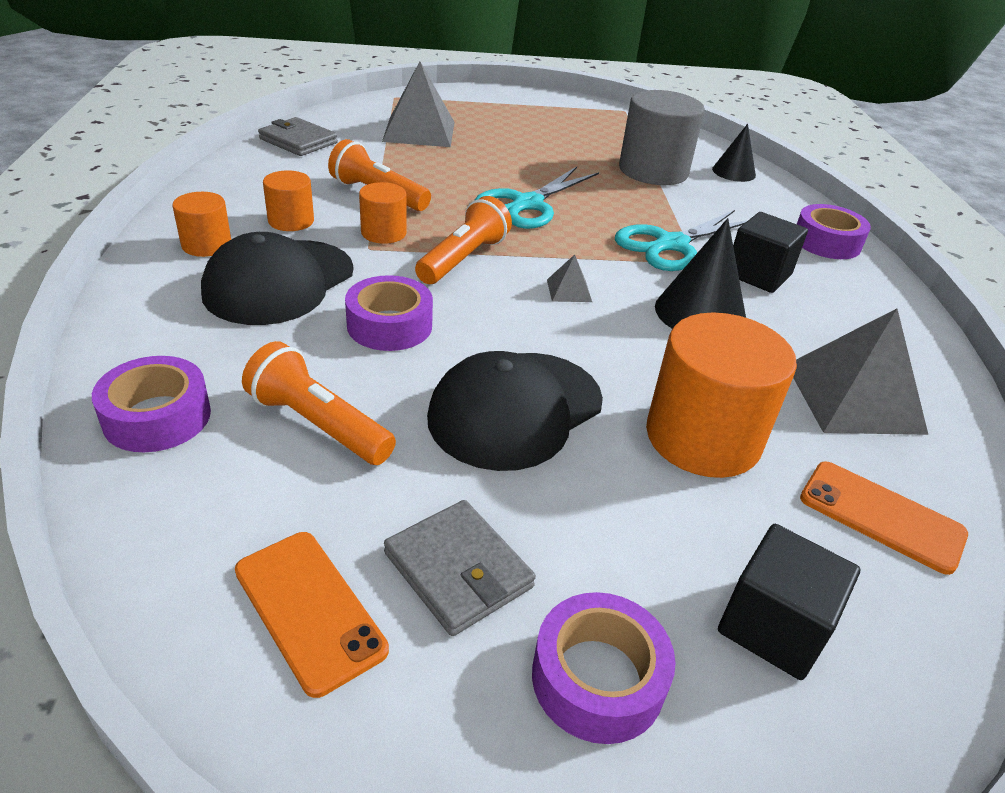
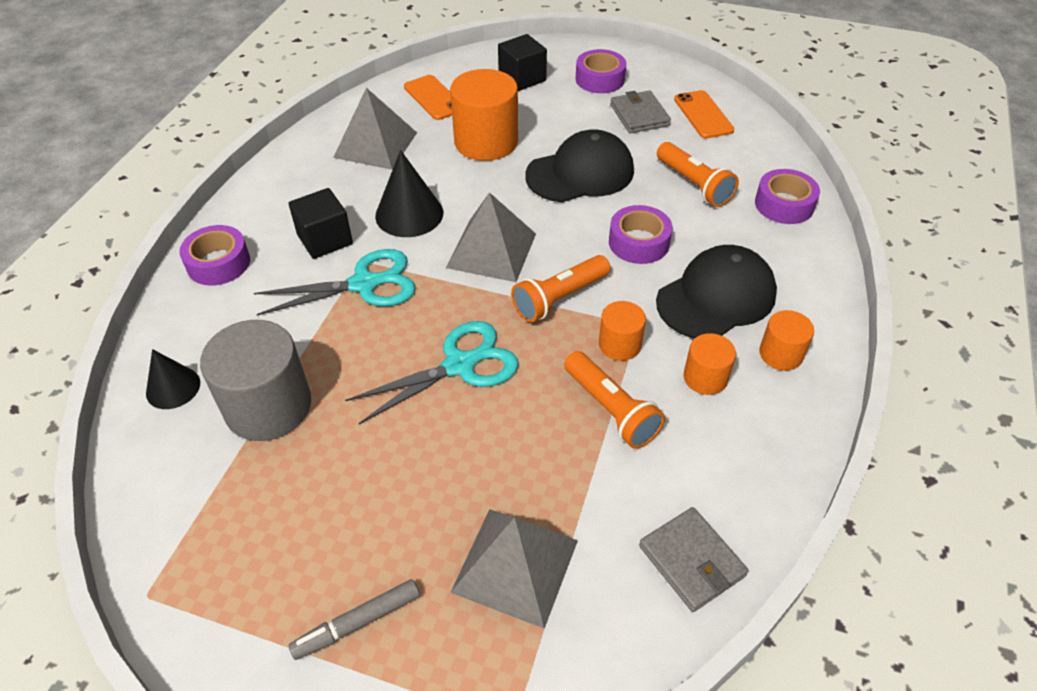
camera: 155 degrees left, 10 degrees up
(500, 111) = (357, 623): none -> grey marker
(569, 290) = (491, 250): grey pyramid -> grey pyramid, size x2.26

